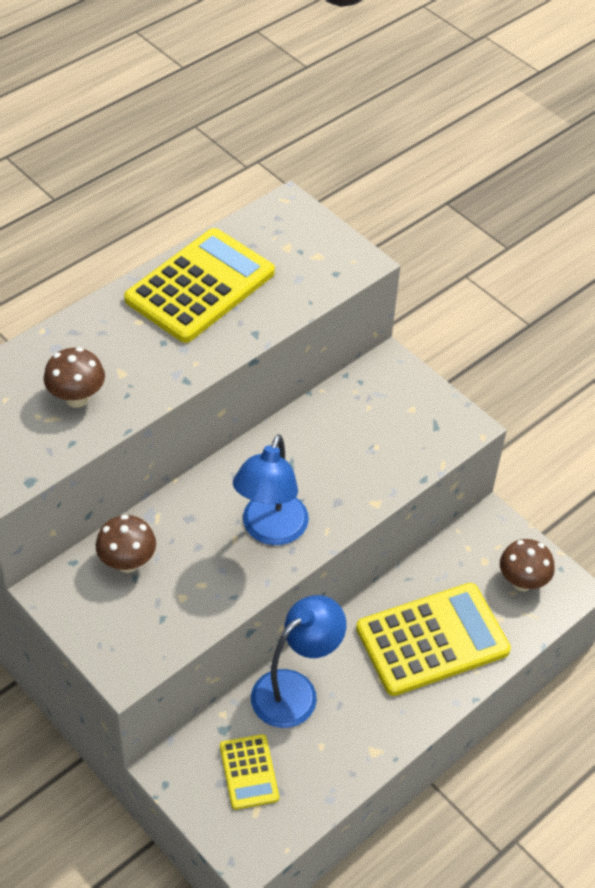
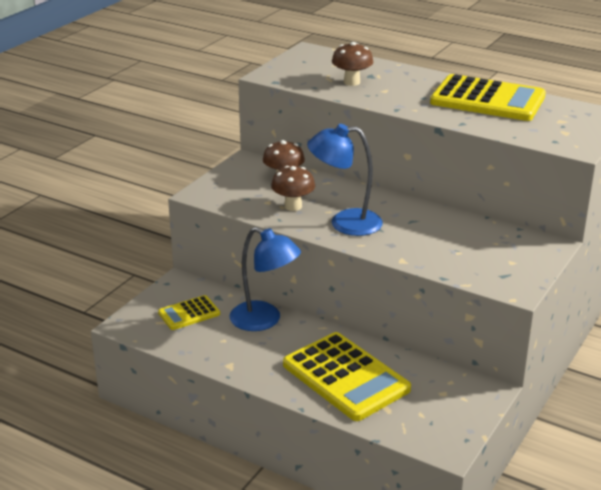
camera: 75 degrees right, 20 degrees down
(522, 582) = (436, 418): brown mushroom -> brown mushroom (293, 206)

